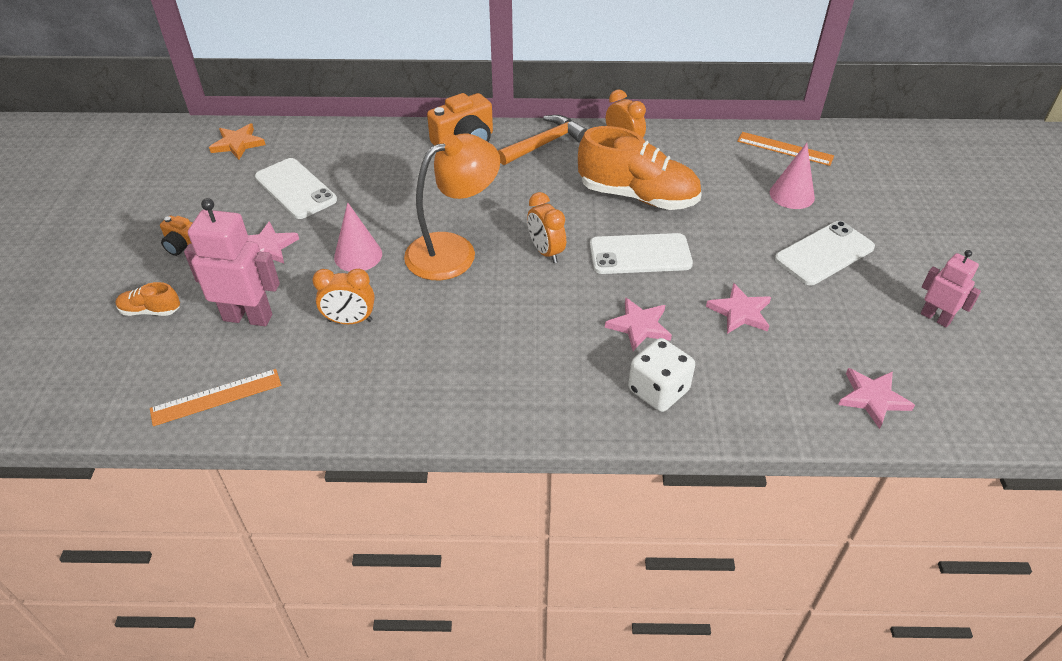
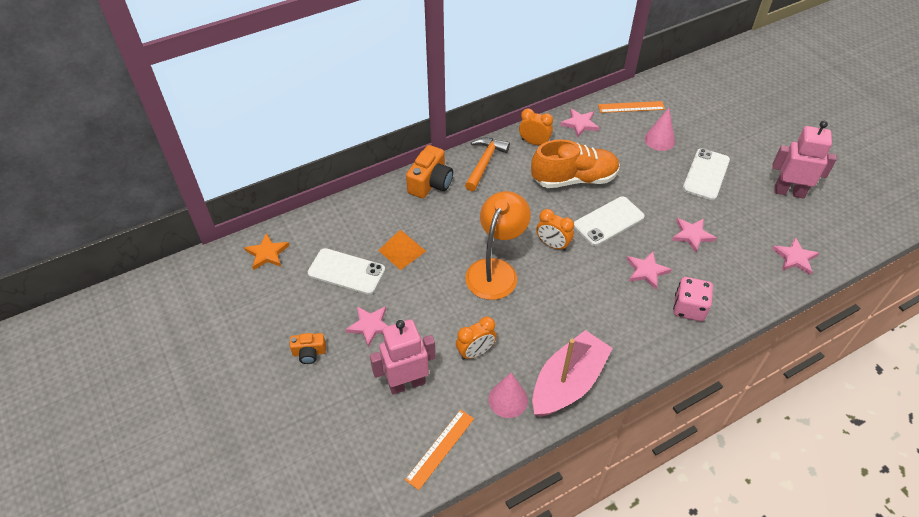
camera: 30 degrees left, 5 degrees up
(150, 311) = (334, 412): orange shoe -> none
(358, 255) = (437, 303): pink cone -> pink cone (508, 399)
(371, 192) = (402, 250): none -> orange pyramid
(423, 400) = (568, 383): none -> pink boat
(658, 390) = (689, 308): white dice -> pink dice
(699, 144) = (580, 124): none -> pink star
(935, 318) = (789, 192): pink robot -> pink robot, size x1.66

